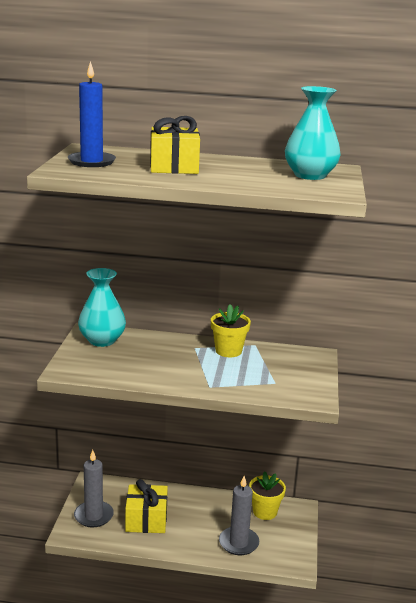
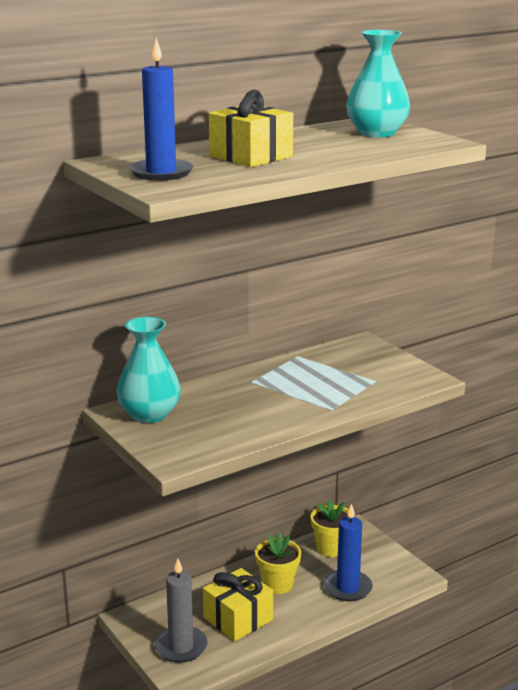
camera: 40 degrees left, 0 degrees up
(228, 351) = (286, 371): yellow flower pot -> yellow flower pot (277, 584)
(238, 543) = (347, 588): grey candle -> blue candle

